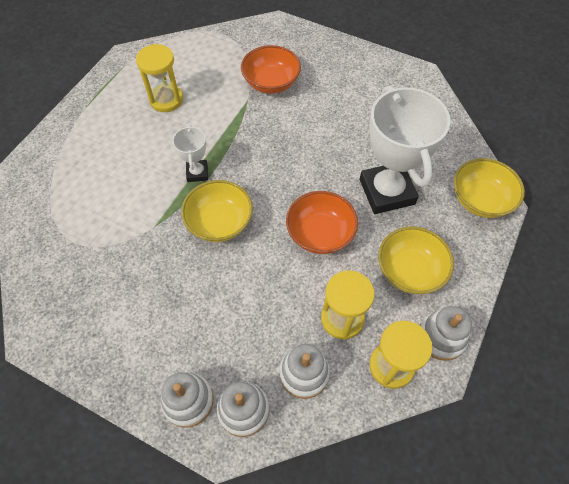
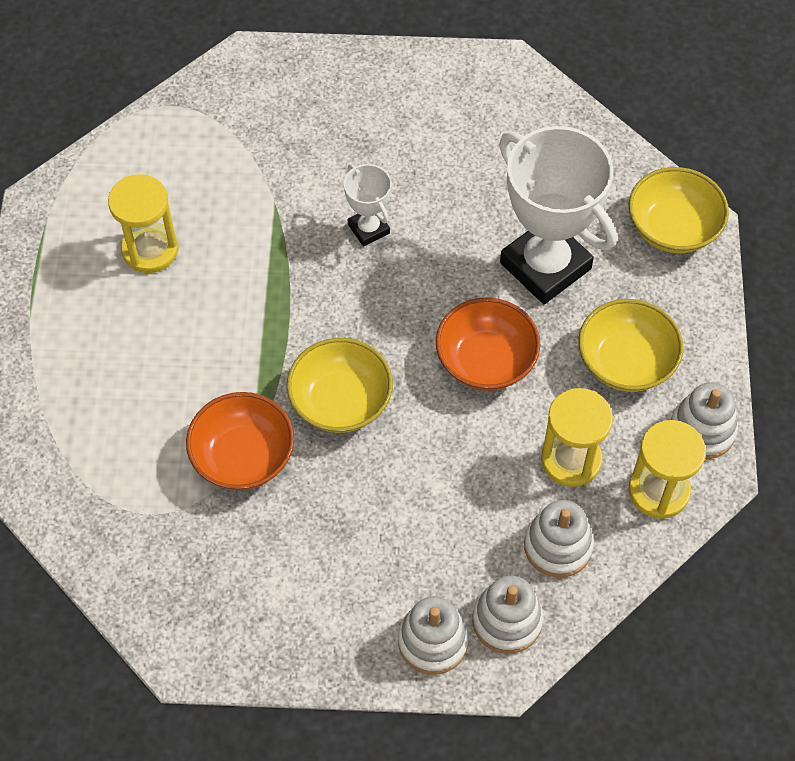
camera: 25 degrees left, 0 degrees up
(197, 173) = (266, 344): white trophy -> white trophy (368, 229)
(271, 83) = (295, 161): orange bowl -> orange bowl (243, 456)

